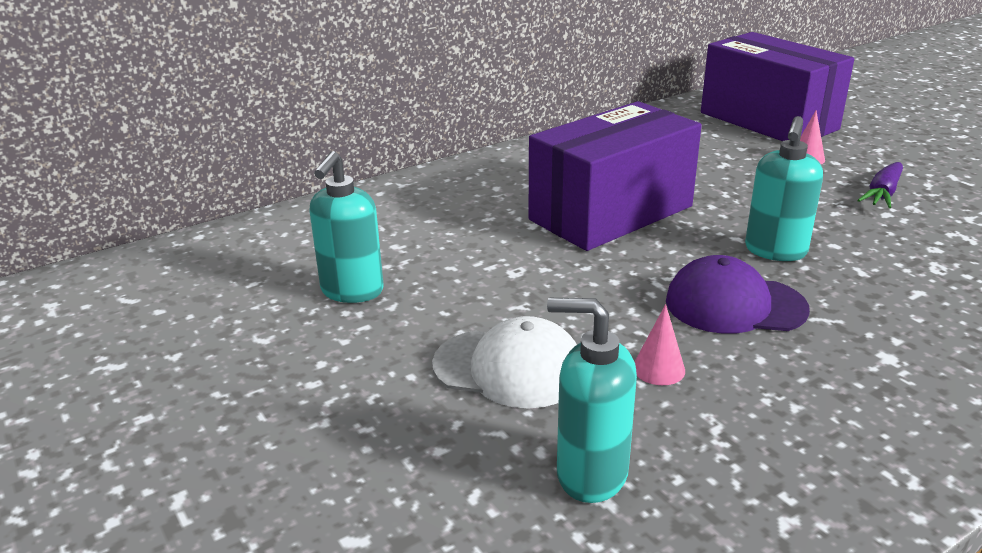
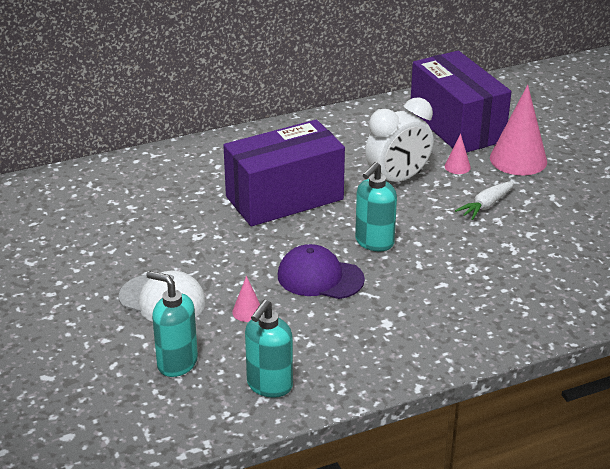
camera: 10 degrees right, 5 degrees up
(352, 291) = (91, 237): turquoise soap dispenser -> turquoise soap dispenser (269, 385)
(744, 178) = (397, 179): none -> white clock
(872, 144) = (518, 159): none -> pink cone
(882, 194) = (486, 205): purple carrot -> white carrot

